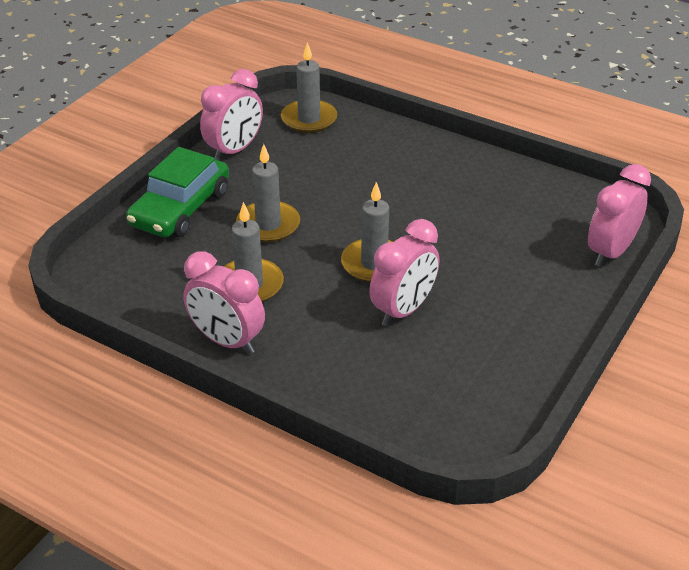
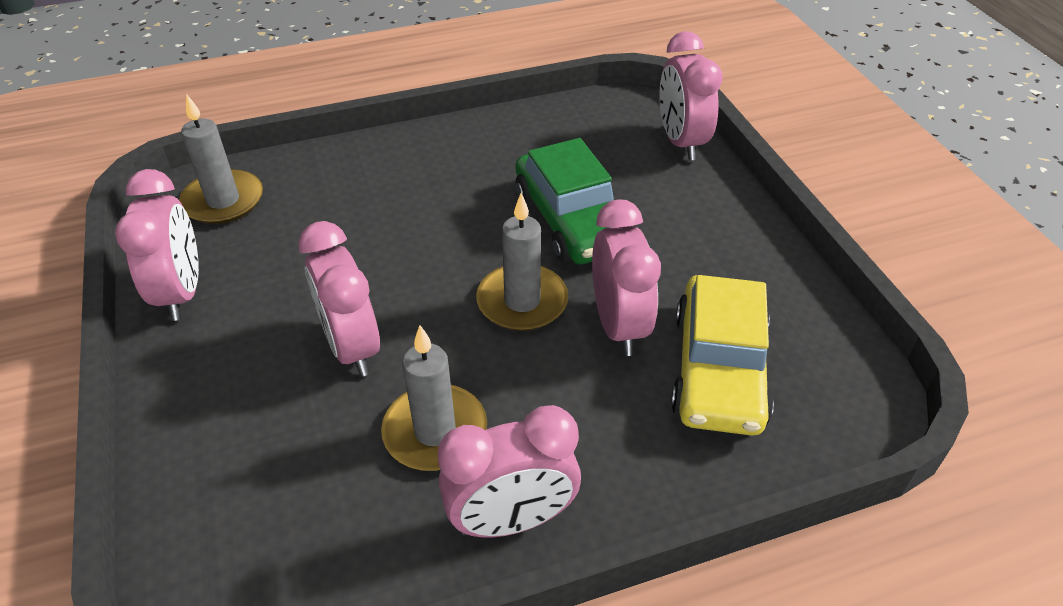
camera: 50 degrees left, 5 degrees up
(180, 208) = (212, 411): green car -> green car (572, 220)
(268, 225) = (352, 347): grey candle -> pink clock
(419, 367) = (718, 369): none -> yellow car

